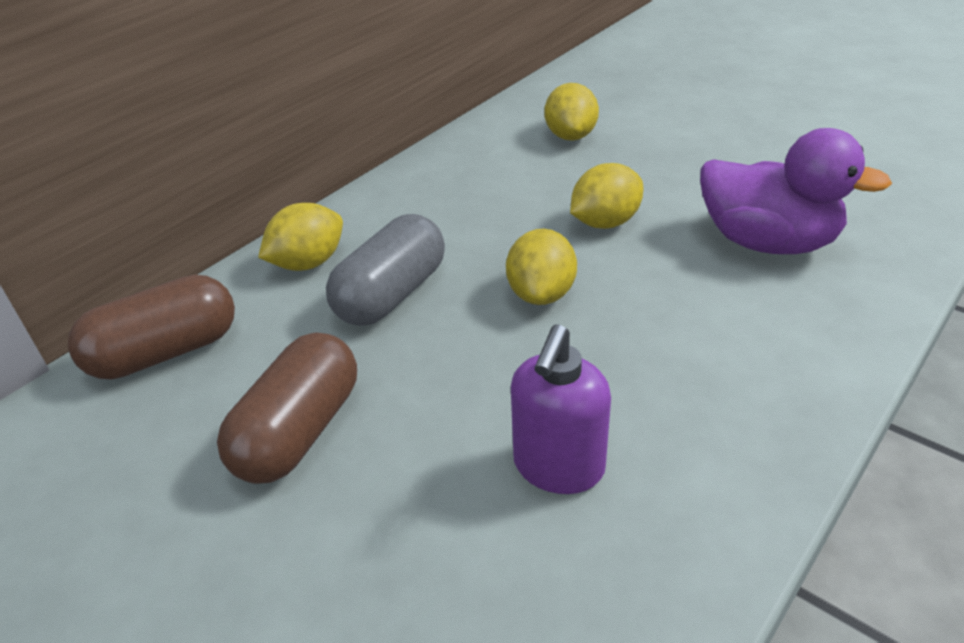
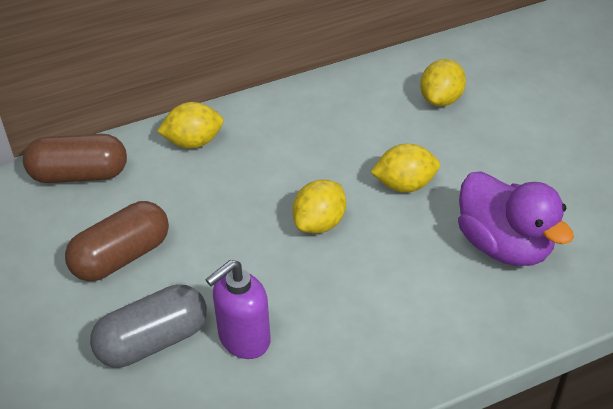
camera: 25 degrees right, 5 degrees up
(391, 294) = (228, 186): grey capsule -> grey capsule (153, 341)

